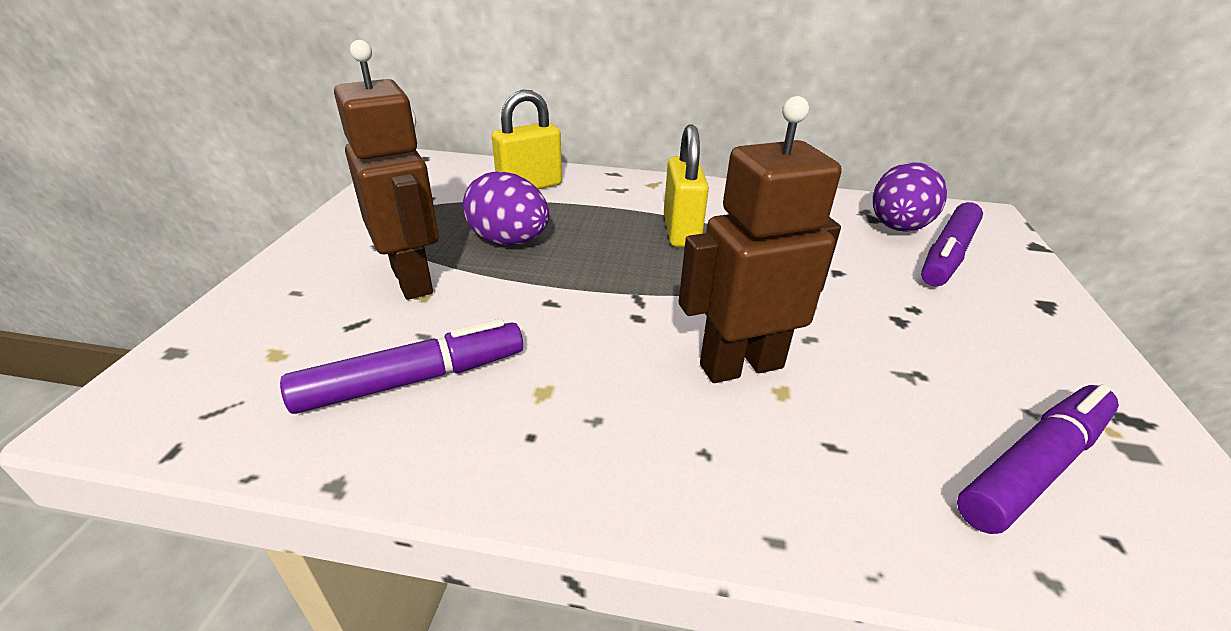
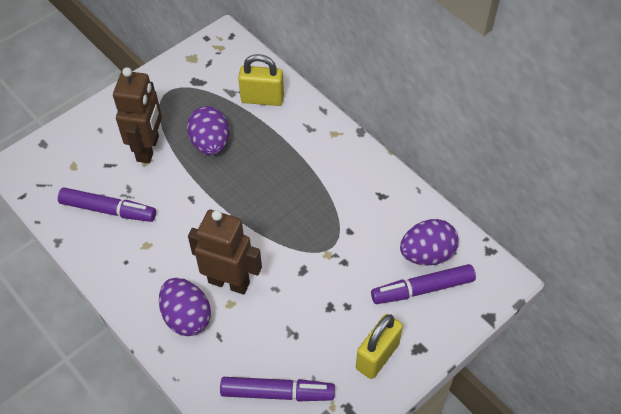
camera: 40 degrees right, 20 degrees up
(681, 231) = (301, 185): yellow padlock -> yellow padlock (377, 356)
(747, 452) = (187, 317): none -> purple egg

